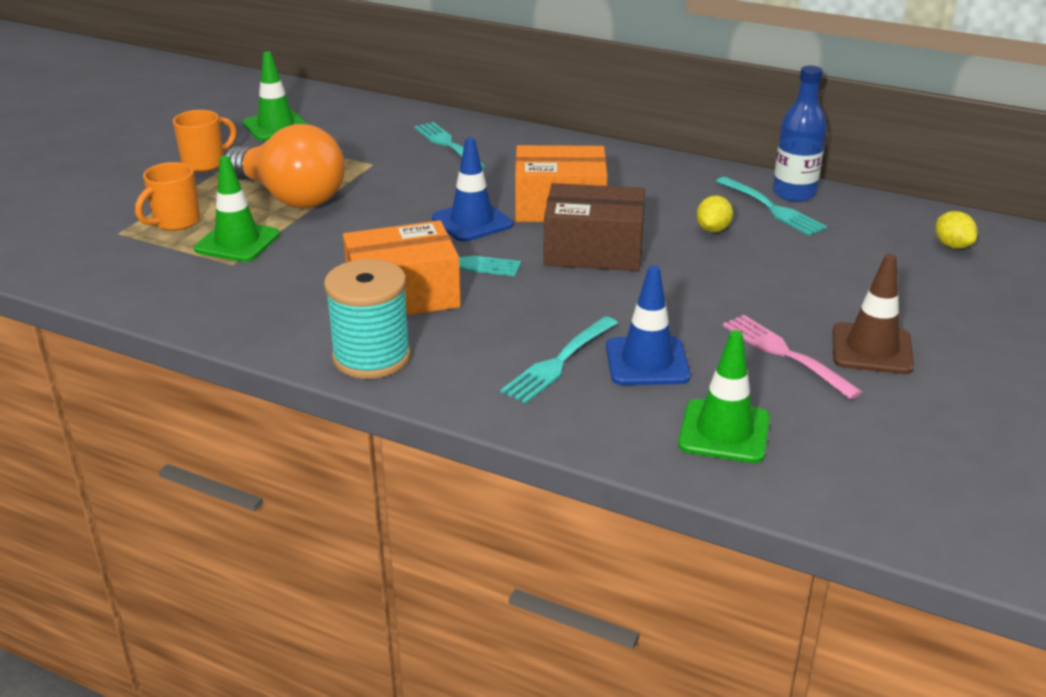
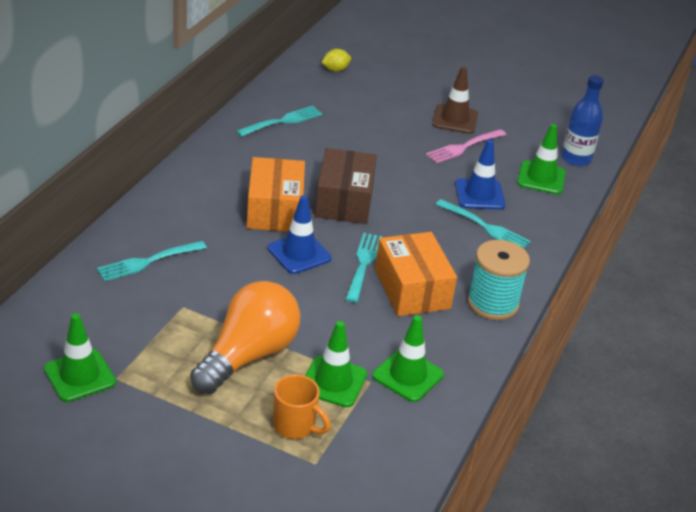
camera: 95 degrees left, 5 degrees up
(205, 163) = (167, 420): orange mug -> none
(236, 287) = (407, 375): none -> green traffic cone
(713, 230) = (313, 149): yellow lemon -> none
(794, 193) = (260, 109): blue bottle -> blue bottle (576, 159)

